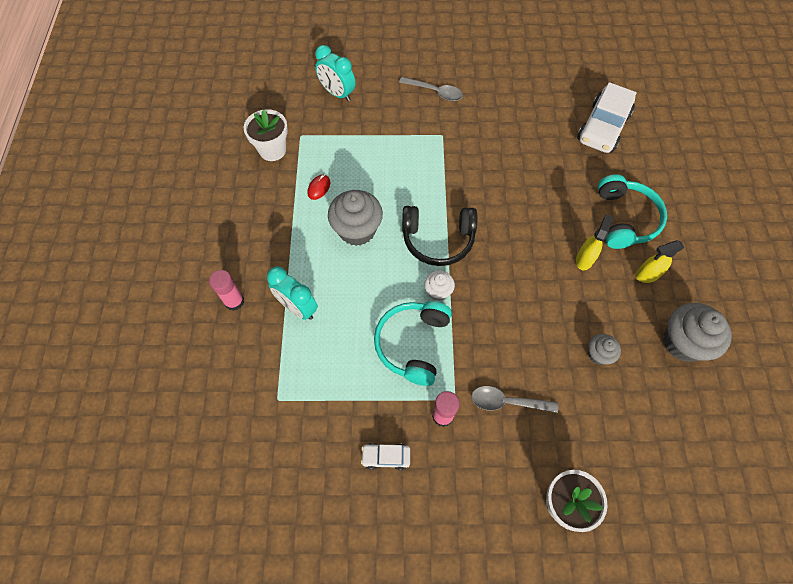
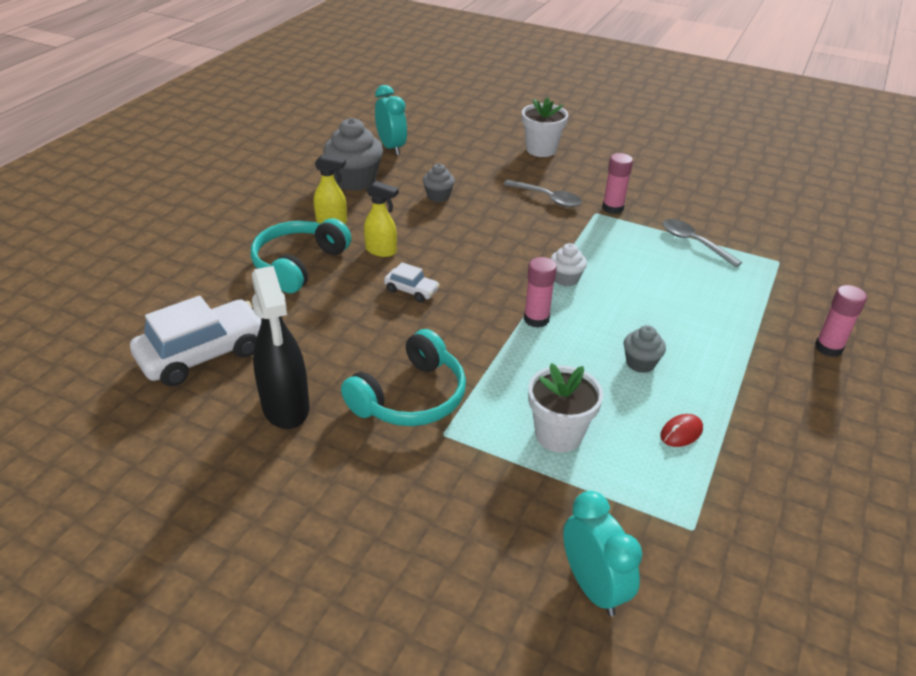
camera: 155 degrees left, 25 degrees down
(272, 150) = (752, 522): white flower pot -> white flower pot (558, 434)
(297, 307) = (744, 317): turquoise clock -> turquoise clock (391, 147)
(357, 230) = (640, 363): grey cupcake -> grey cupcake, size x0.53
(386, 457) = (678, 204): white car -> white car (411, 290)
(413, 344) = (617, 253): turquoise headphones -> turquoise headphones (410, 397)
(435, 92) = (402, 509): grey spoon -> grey spoon (694, 243)
(438, 239) = (536, 319): black headphones -> pink glue stick
(529, 116) = (286, 408): none -> black spray bottle
(584, 259) = (381, 251): yellow spray bottle -> yellow spray bottle turned 120 degrees counterclockwise

